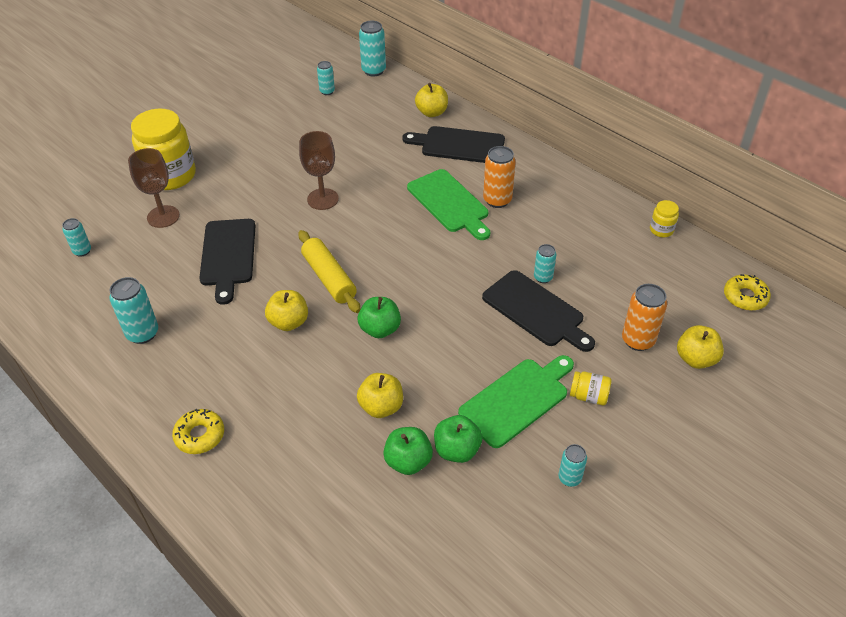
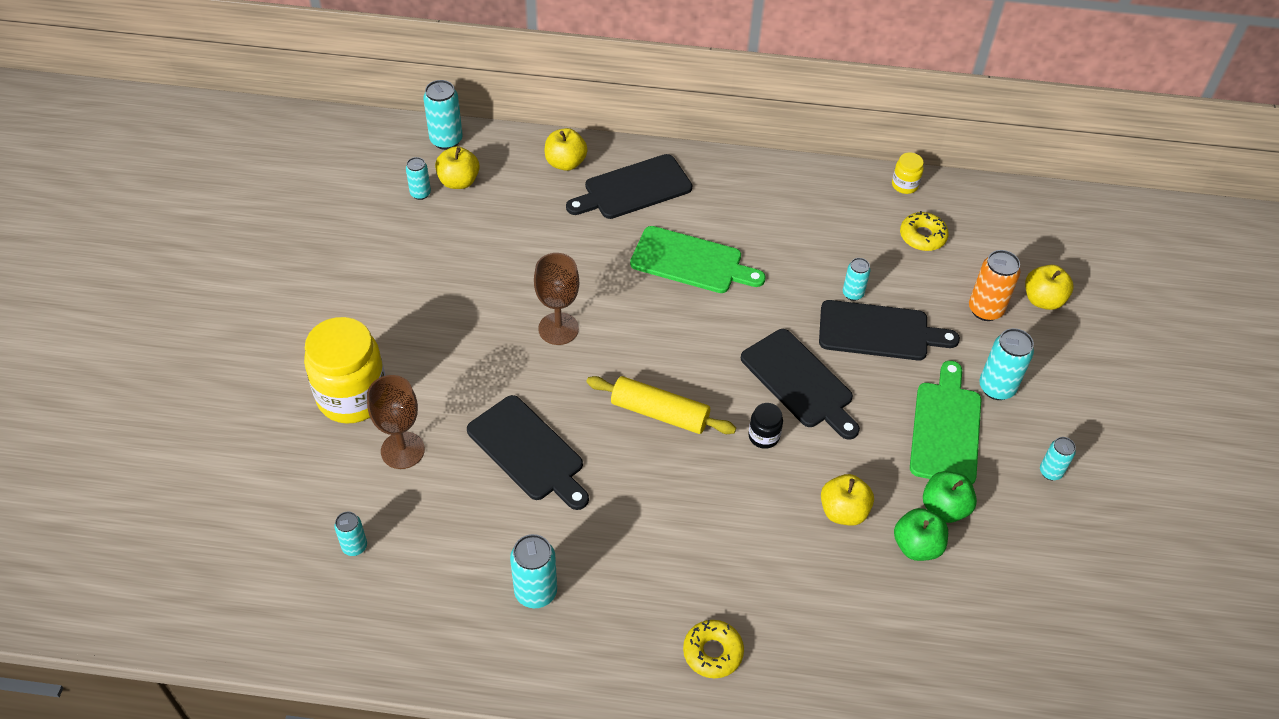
camera: 40 degrees left, 5 degrees up
(289, 322) = (671, 484): yellow apple -> yellow apple (459, 181)
(380, 329) = (763, 436): green apple -> black jar
(442, 311) = (800, 382): none -> black cutting board
(497, 200) = (733, 233): orange can -> none
(588, 396) = (996, 388): yellow jar -> turquoise can
(745, 297) = (1027, 216): yellow donut -> yellow donut (922, 236)

